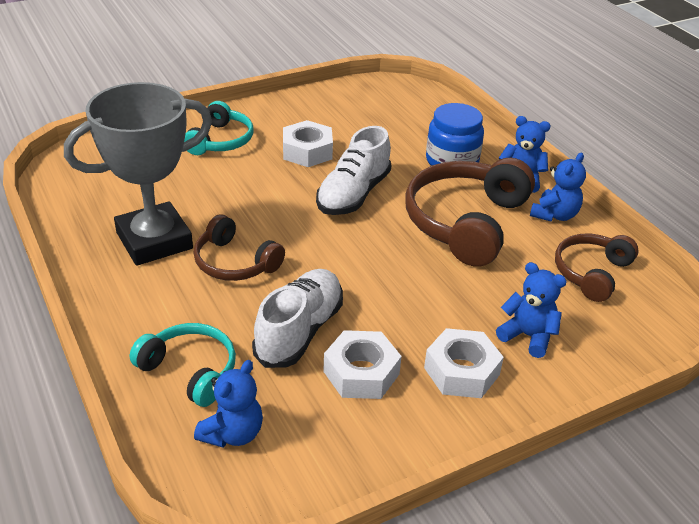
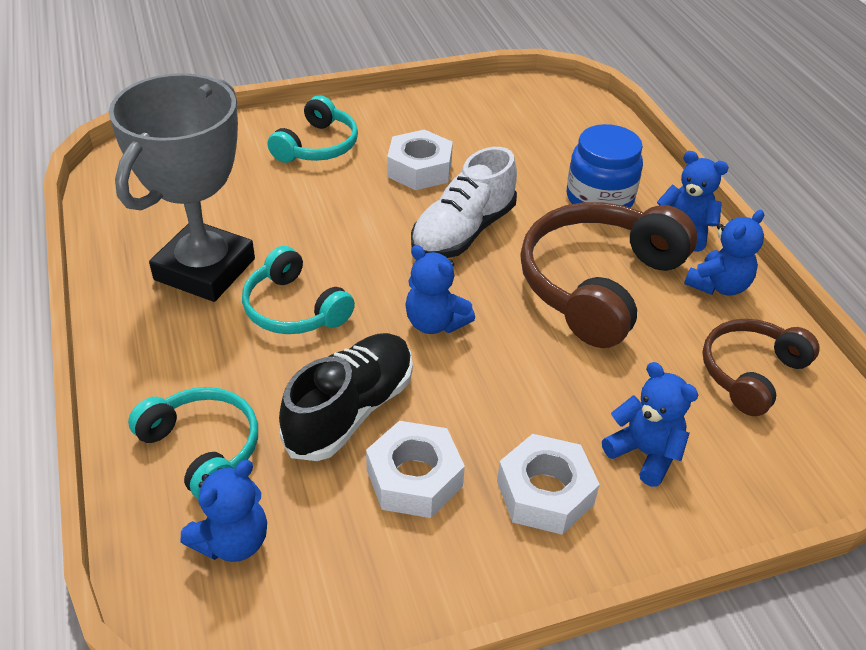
camera: 10 degrees right, 5 degrees up
(154, 241) = (205, 269): grey trophy -> grey trophy turned 45 degrees counterclockwise
(235, 263) = (294, 309): brown headphones -> turquoise headphones
(299, 331) = (350, 411): white shoe -> black shoe
(348, 262) = (435, 323): none -> blue teddy bear

